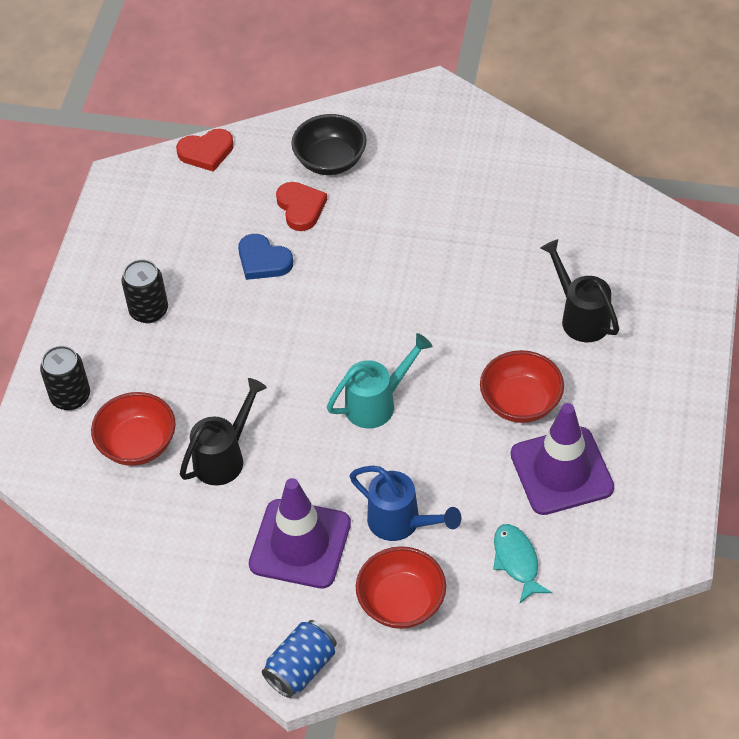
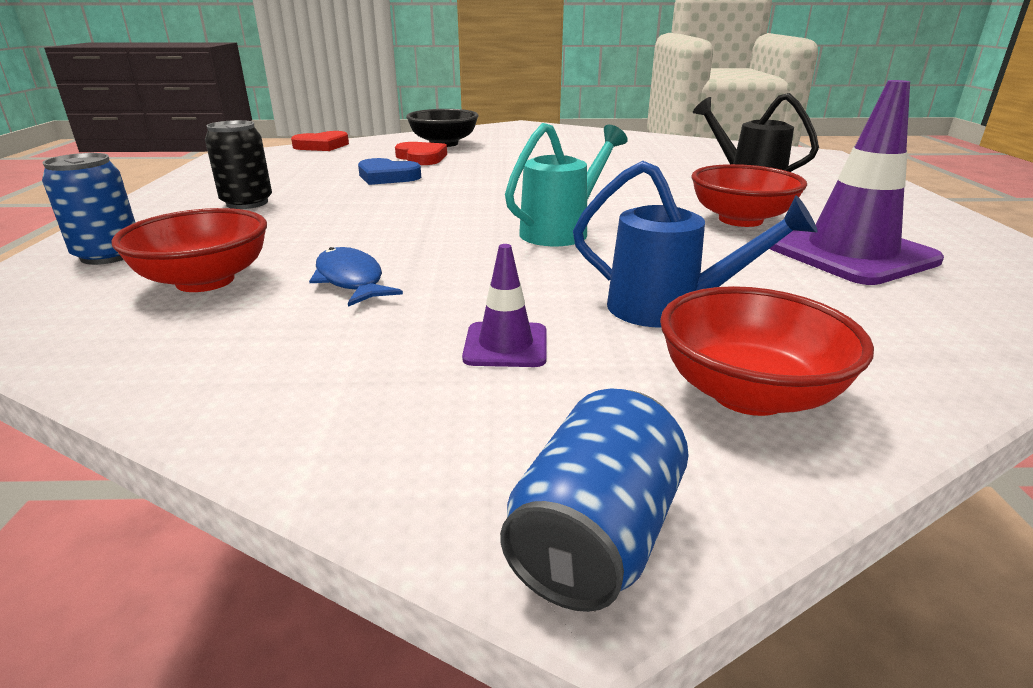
camera: 15 degrees left, 25 degrees down
(70, 397) = (108, 255): black can -> blue can
(224, 457) = (351, 280): black watering can -> blue fish
(300, 544) = (506, 345): purple traffic cone -> purple traffic cone, size x0.48
(517, 561) = (895, 327): turquoise fish -> none

